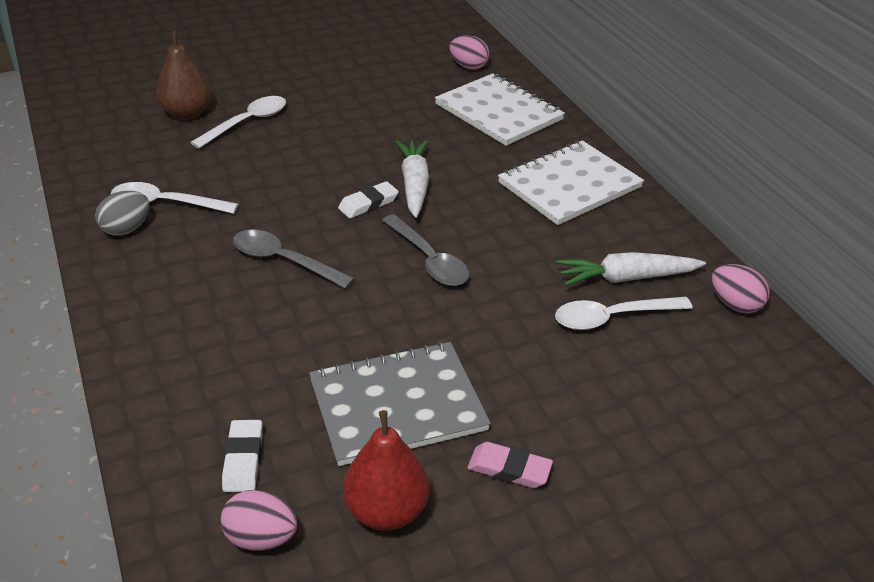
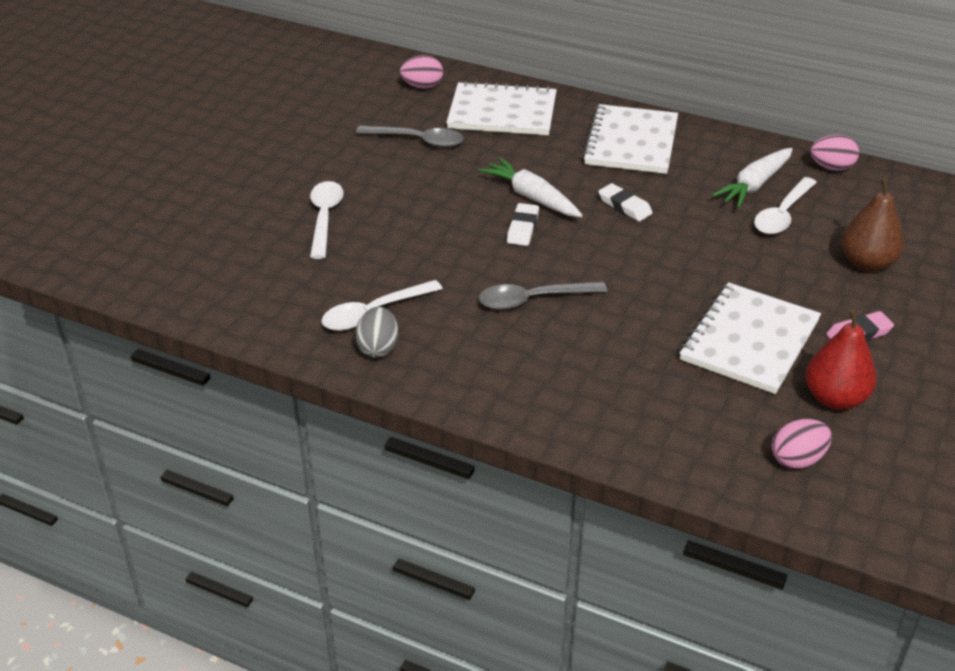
camera: 40 degrees left, 0 degrees up
(187, 113) = (259, 237): brown pear -> brown pear (867, 263)
(243, 459) = (717, 429): white eraser -> white eraser (624, 206)
(397, 405) = (750, 340): grey notebook -> white notebook
(429, 260) = (624, 242): grey spoon -> grey spoon (417, 140)

